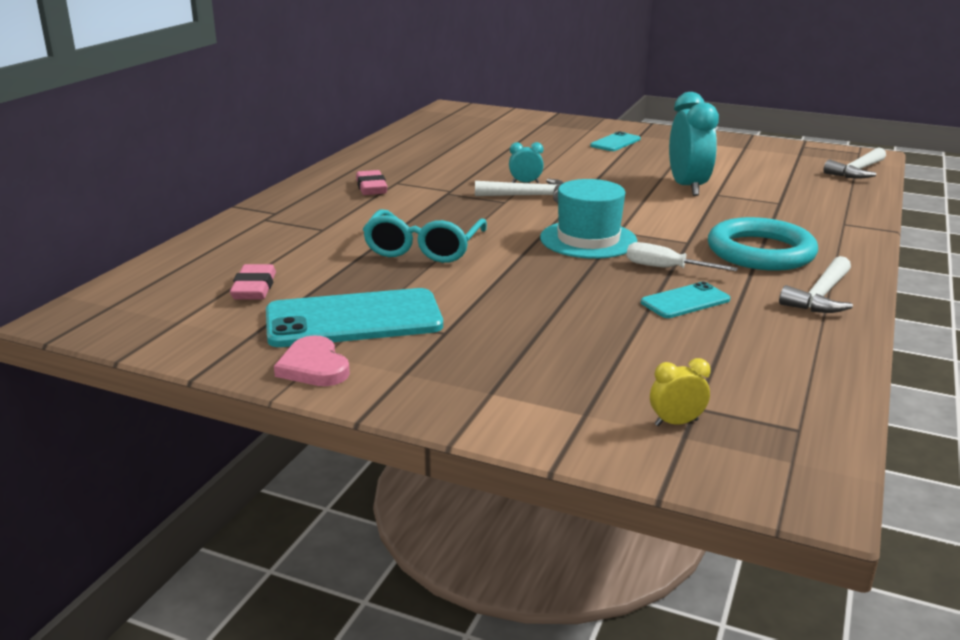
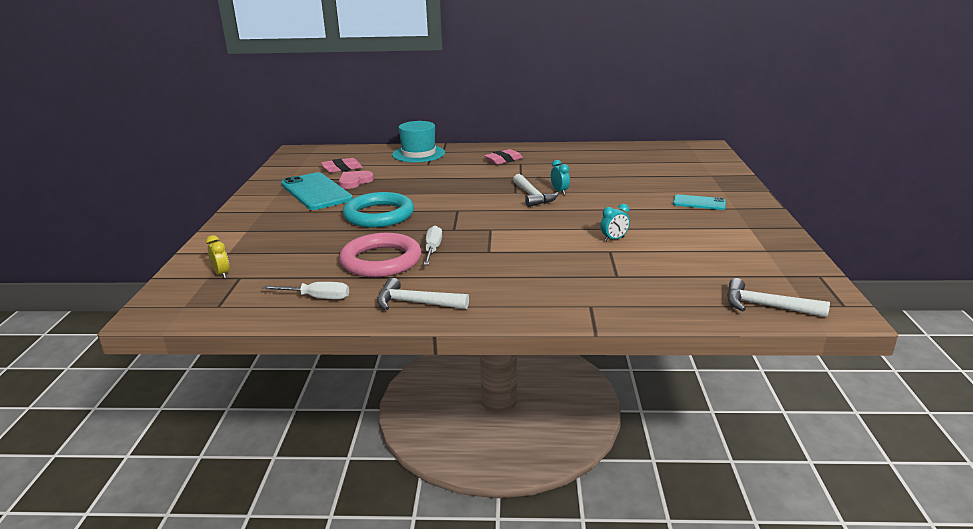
camera: 70 degrees right, 0 degrees up
(314, 367) = (264, 195): pink heart -> pink heart (354, 181)
(423, 248) = (417, 188): turquoise glasses -> none
(588, 239) = (466, 223): turquoise hat -> turquoise hat (418, 154)
(685, 301) = (381, 261): turquoise phone -> pink ring
(687, 187) = (614, 239): turquoise clock -> turquoise clock, size x0.46
(760, 252) = (489, 277): turquoise ring -> turquoise ring (379, 215)
(790, 352) = (317, 298): none -> white screwdriver

